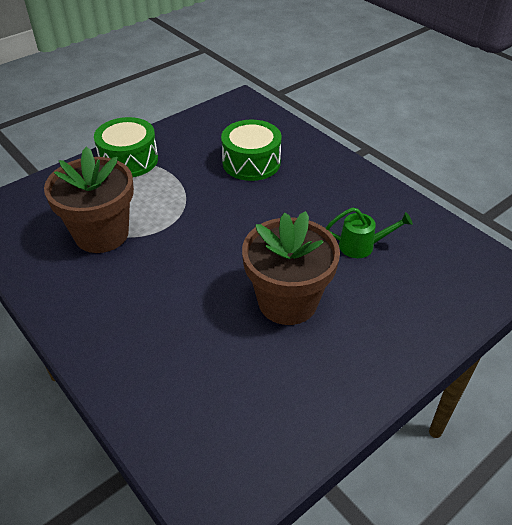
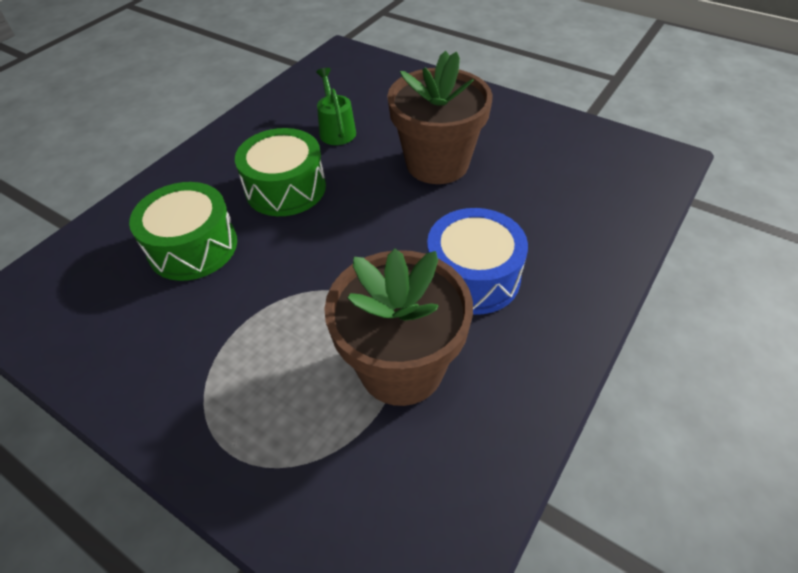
camera: 105 degrees left, 5 degrees up
(129, 160) = (200, 410): green drum -> green drum (285, 188)
(148, 286) = (473, 277): none -> blue drum

